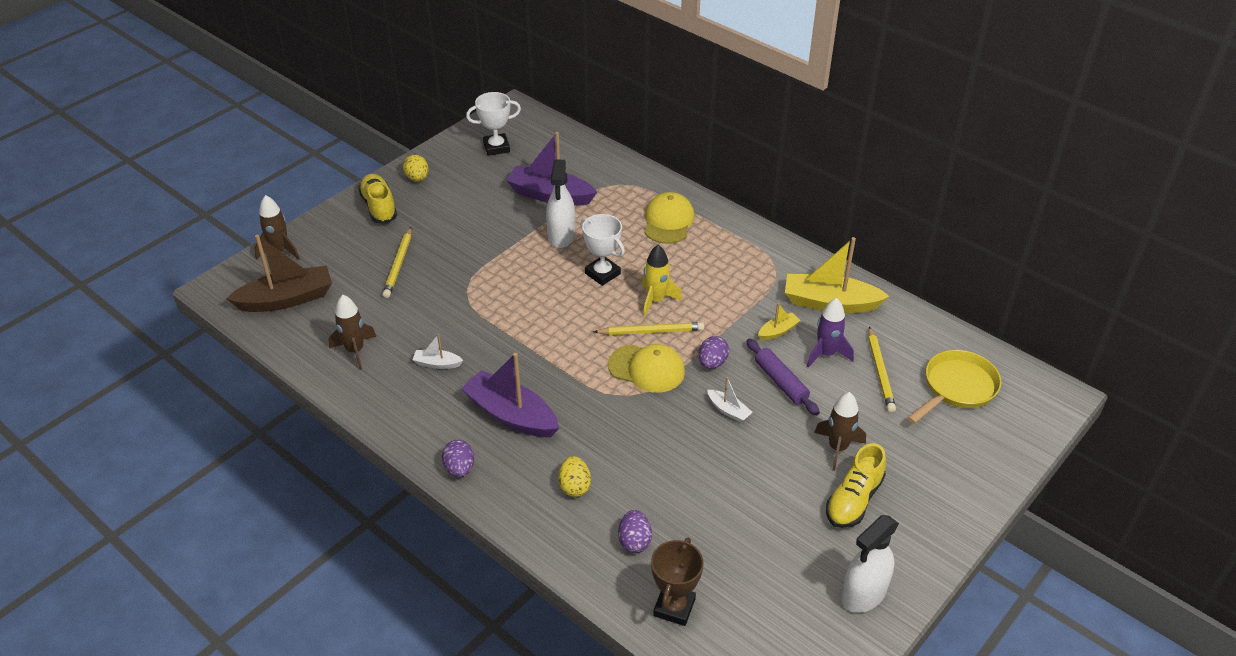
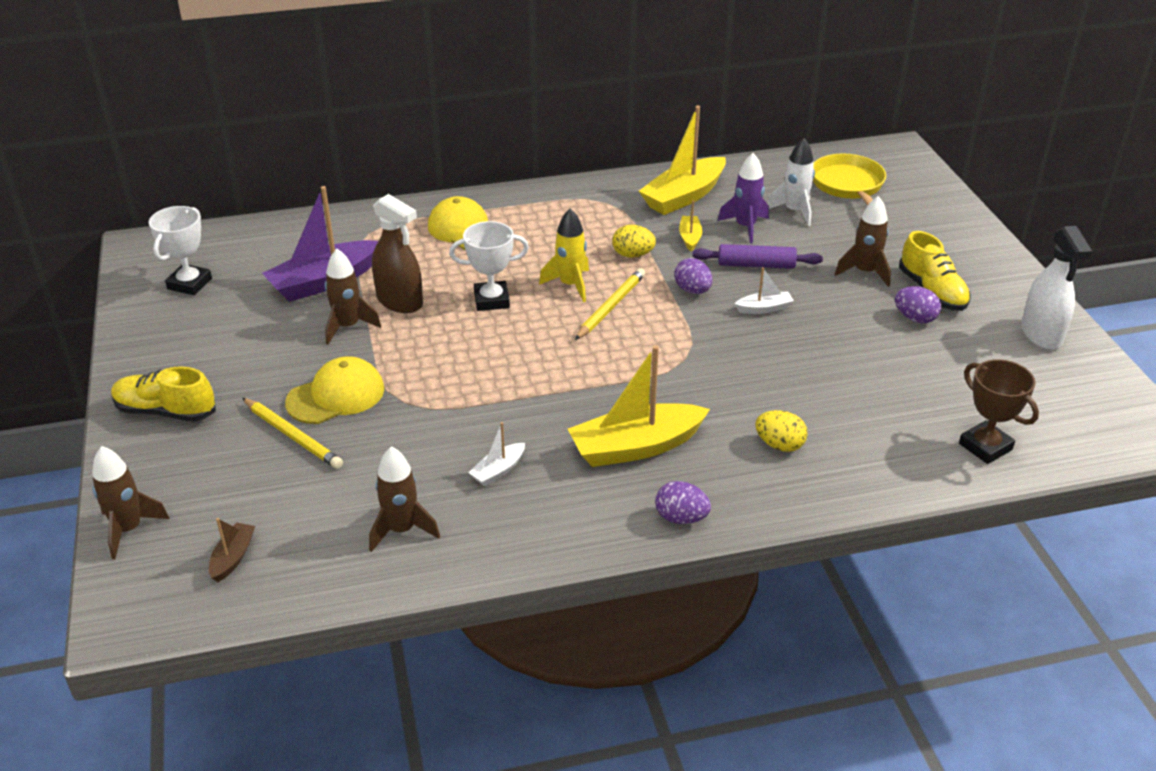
camera: 55 degrees left, 5 degrees down
(286, 299) = (233, 558): brown boat -> brown boat, size x0.47
(417, 178) = (156, 361): yellow egg -> yellow egg (633, 255)
(511, 415) = (636, 447): purple boat -> yellow boat
(516, 229) = (348, 327): none -> brown rocket
(561, 236) = (400, 301): white spray bottle -> brown spray bottle
(634, 541) = (884, 436): purple egg -> purple egg (915, 318)
(647, 369) = (660, 331): yellow cap -> yellow cap (336, 396)
(880, 372) = (794, 211): yellow pencil -> white rocket

